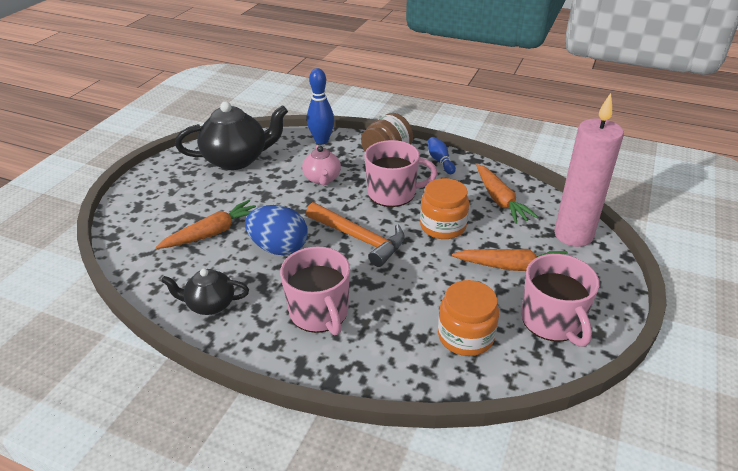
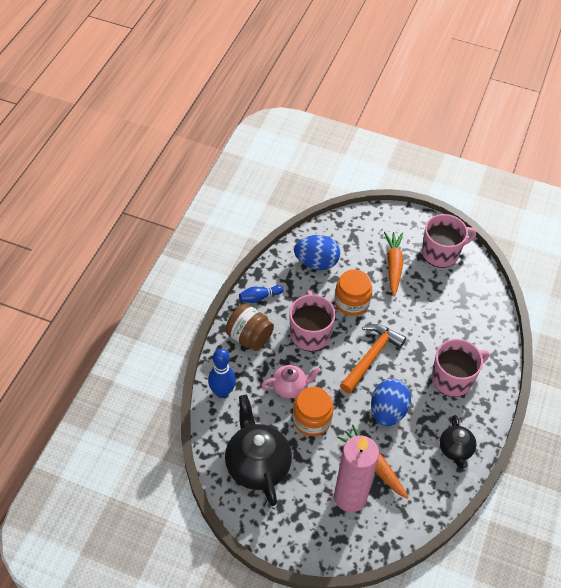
camera: 95 degrees left, 15 degrees up
(465, 336) = (460, 298): orange jar -> orange jar (311, 419)
(500, 200) = (316, 262): orange carrot -> blue egg
(573, 235) = (356, 227): pink candle -> pink candle (350, 497)

